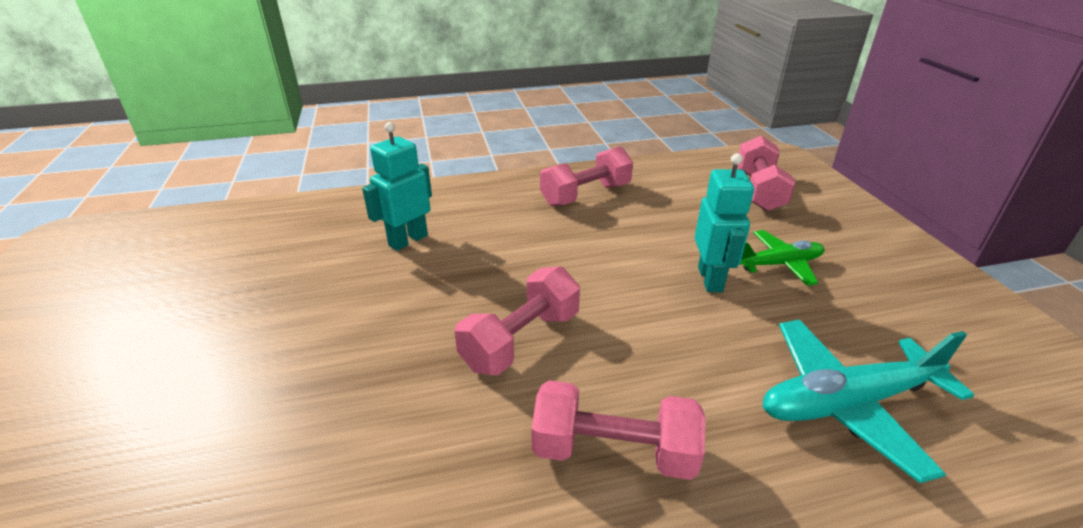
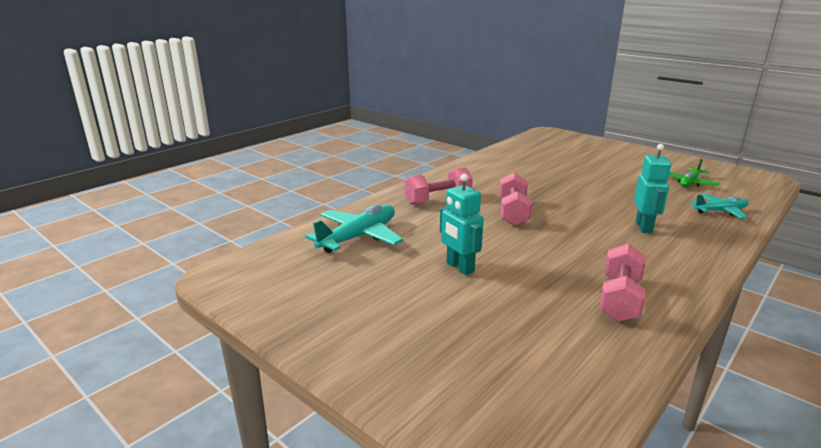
camera: 145 degrees right, 10 degrees down
(276, 223) = (720, 211): none -> turquoise plane
(759, 190) = (495, 373): pink dumbbell -> none
(779, 264) = (425, 294): green plane -> green plane (689, 183)

